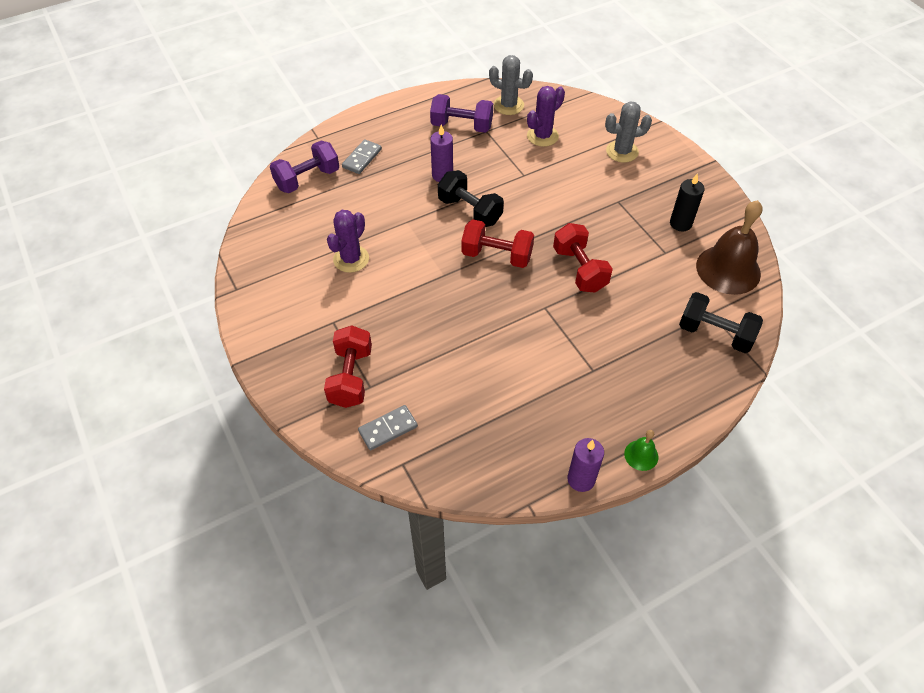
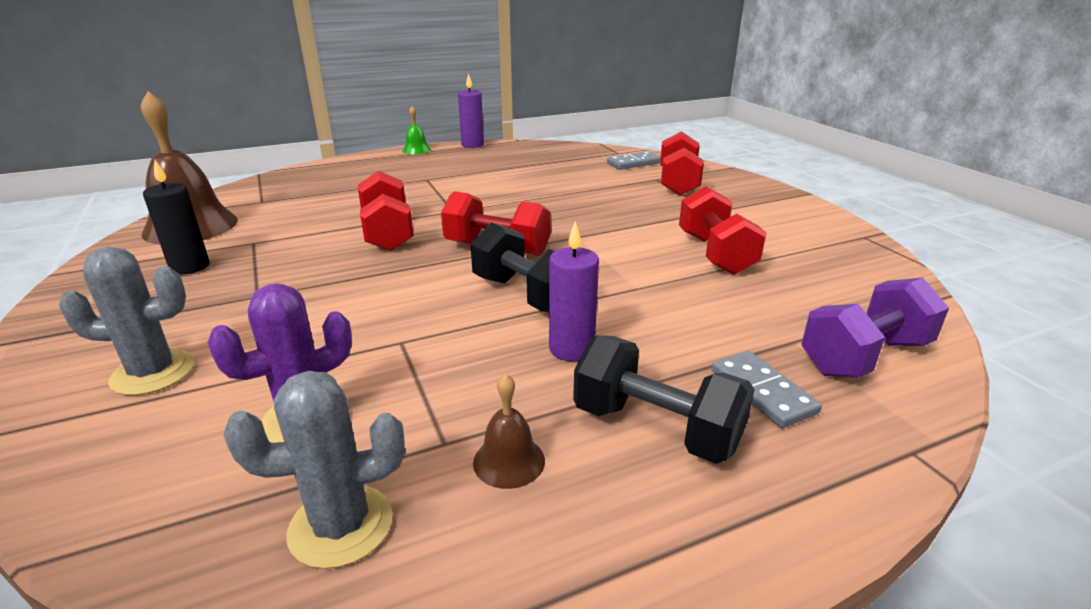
camera: 175 degrees left, 25 degrees down
(351, 259) = (715, 254): purple cactus -> red dumbbell
(362, 158) = (762, 391): grey domino -> grey domino turned 60 degrees counterclockwise
(461, 126) = (509, 461): purple dumbbell -> brown bell
(508, 105) = (341, 526): grey cactus -> grey cactus turned 45 degrees counterclockwise
(715, 334) = (276, 190): black dumbbell -> black dumbbell (656, 428)

